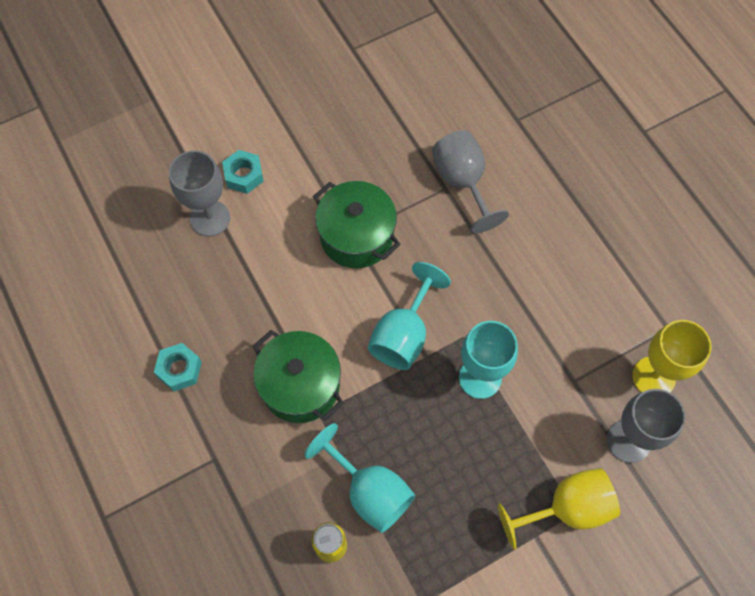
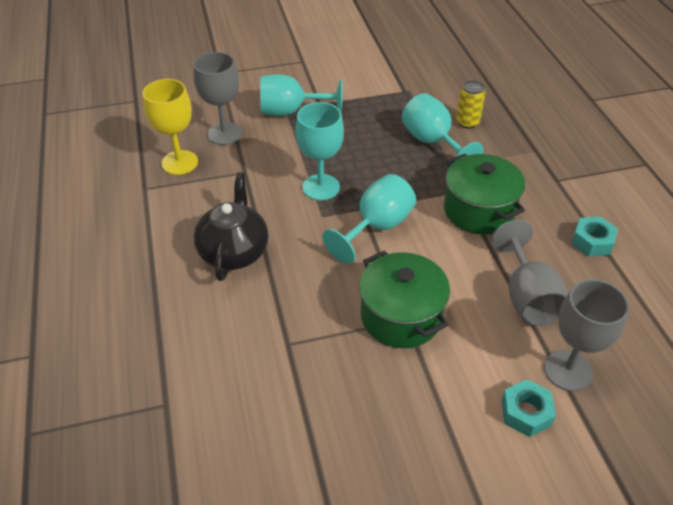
camera: 165 degrees left, 20 degrees down
(463, 182) = (265, 345): grey goblet -> grey goblet (527, 296)
(533, 269) = (234, 252): none -> black teapot
(566, 509) = (291, 111): yellow goblet -> turquoise goblet

